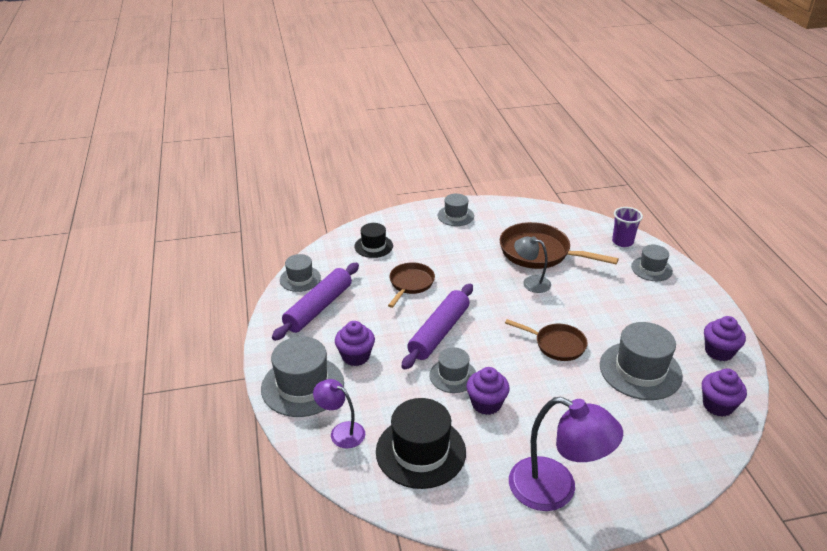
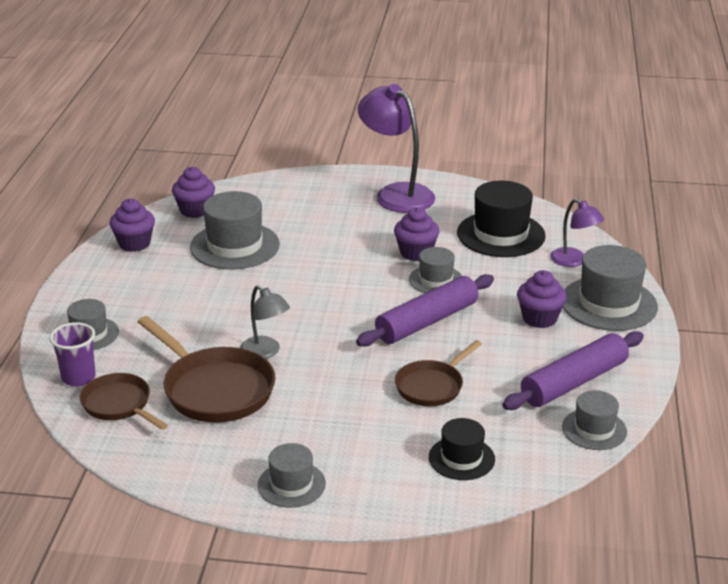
camera: 160 degrees left, 5 degrees down
(556, 345) = (299, 283): brown pan -> brown pan (119, 405)

